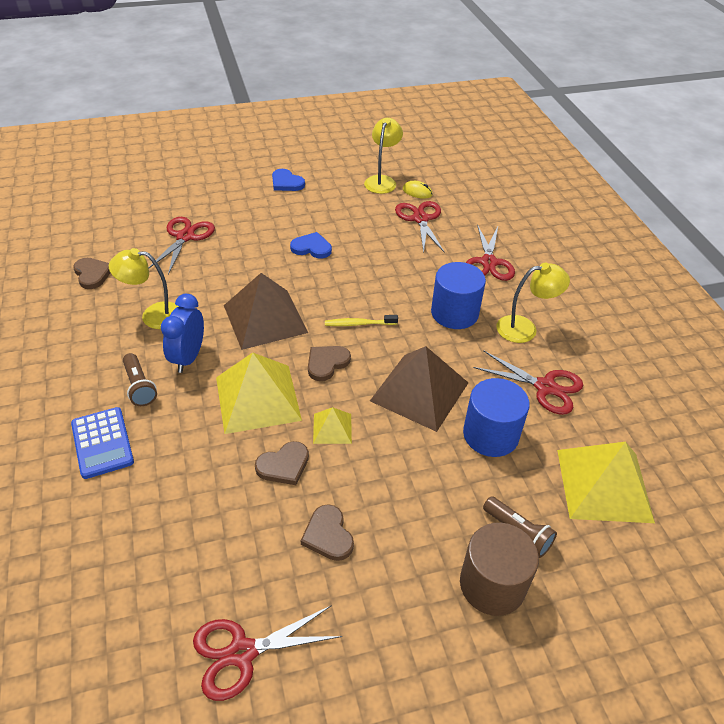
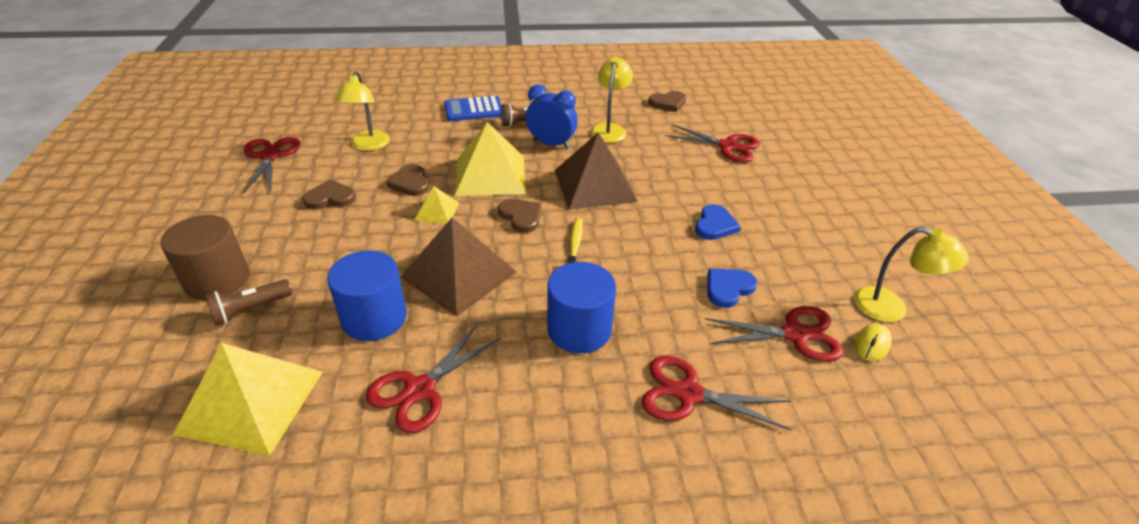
camera: 100 degrees right, 5 degrees down
(286, 183) = (854, 218): blue heart -> blue heart (728, 288)
(525, 328) = (534, 399): yellow lamp -> yellow lamp (368, 145)

